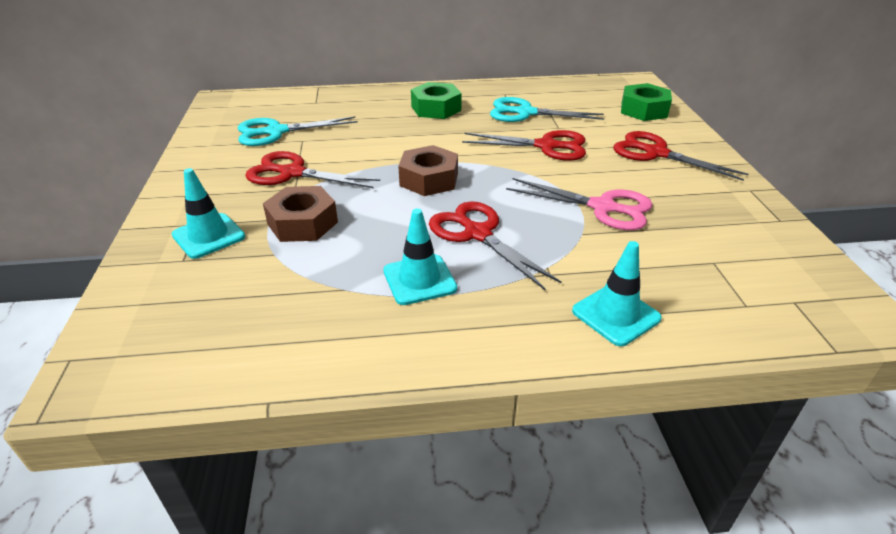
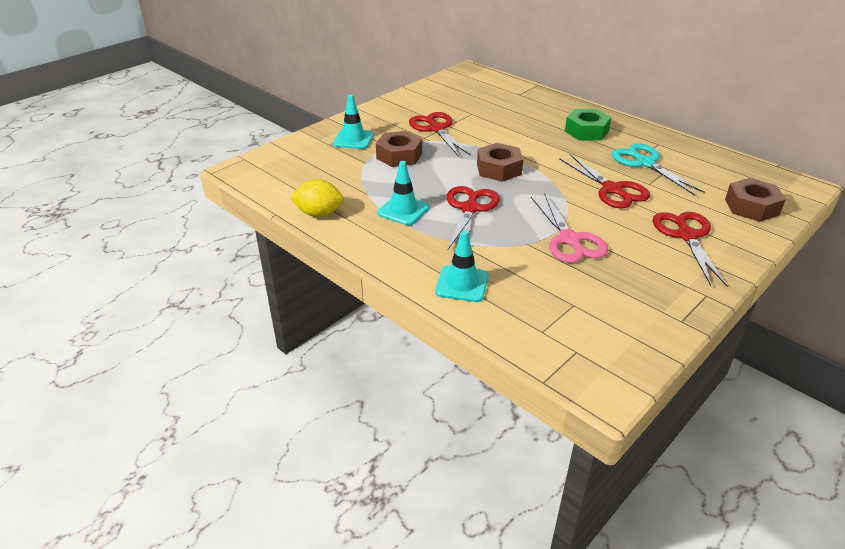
camera: 50 degrees right, 0 degrees up
(276, 132) = (466, 102): turquoise scissors -> none
(330, 355) = (319, 214): none -> yellow lemon
(644, 110) = (751, 207): green nut -> brown nut

